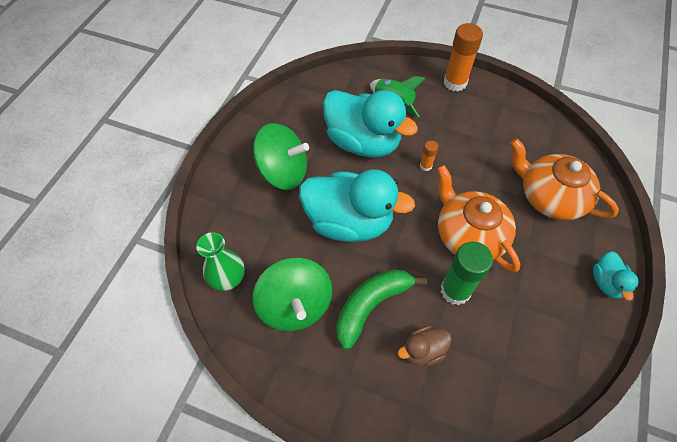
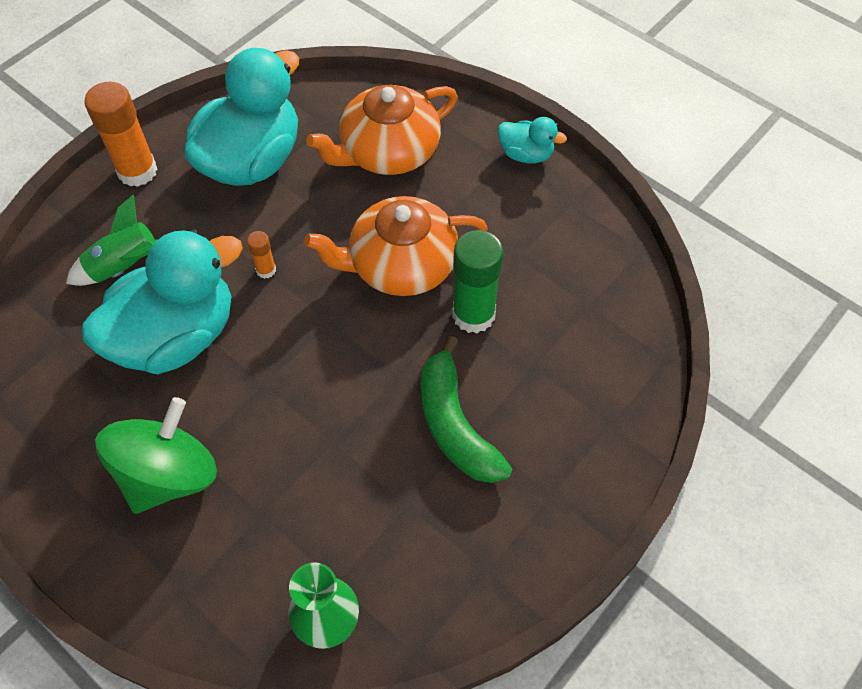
camera: 70 degrees left, 0 degrees up
(295, 305) = (415, 528): green spinning top -> none
(349, 222) = (310, 407): turquoise duck -> turquoise duck (252, 161)
(422, 350) = (540, 385): brown duck -> none

